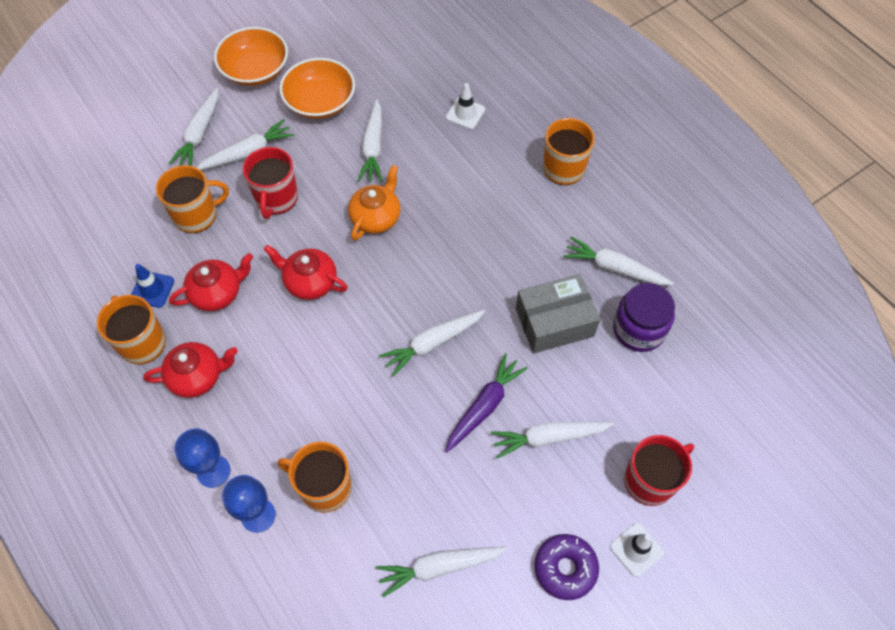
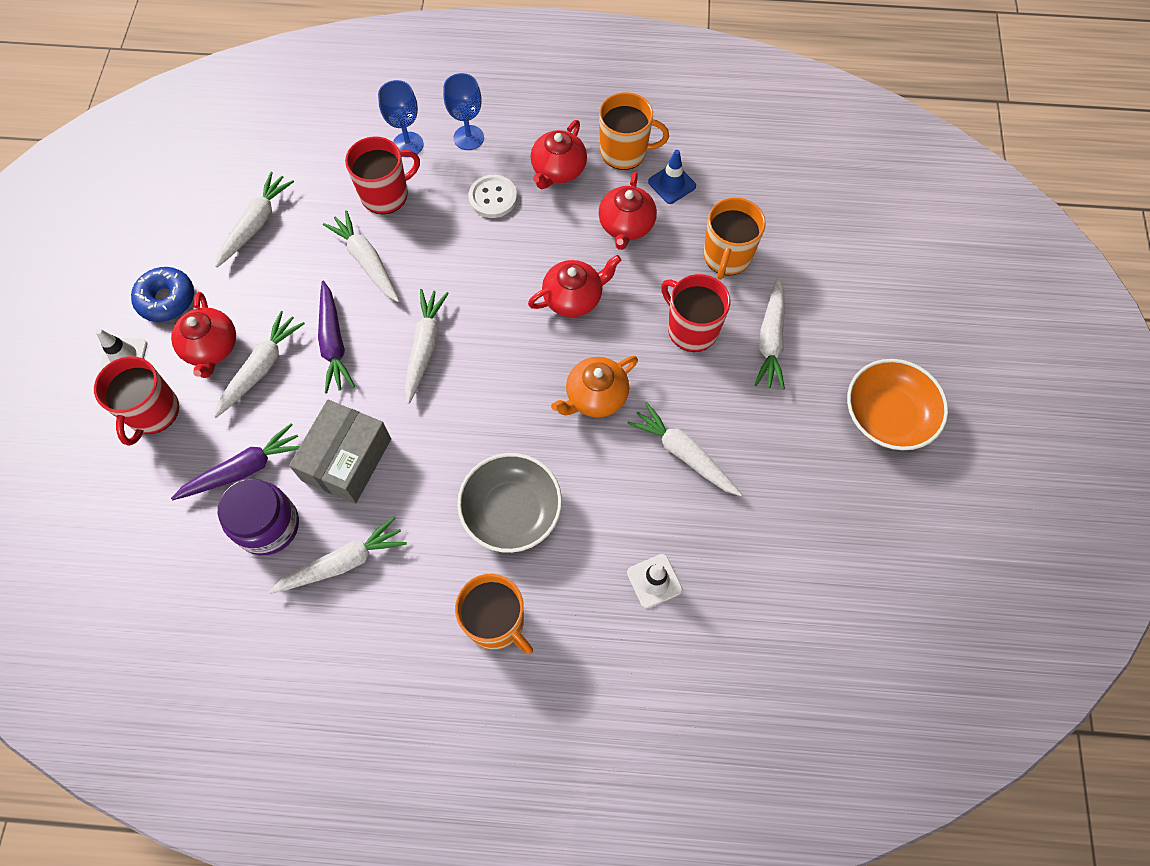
camera: 130 degrees right, 5 degrees up
(199, 134) = (830, 313): white carrot -> white carrot (366, 261)
(262, 402) = (493, 198): none -> white button
(320, 102) = (789, 447): orange bowl -> none
(324, 487) = (386, 194): orange mug -> red mug
(376, 217) = (595, 396): orange teapot -> orange teapot turned 75 degrees clockwise
(494, 207) = (511, 511): none -> grey bowl
(565, 568) = (167, 299): purple donut -> blue donut
(568, 490) = (211, 348): none -> red teapot
(623, 378) = (244, 469): none -> purple carrot

